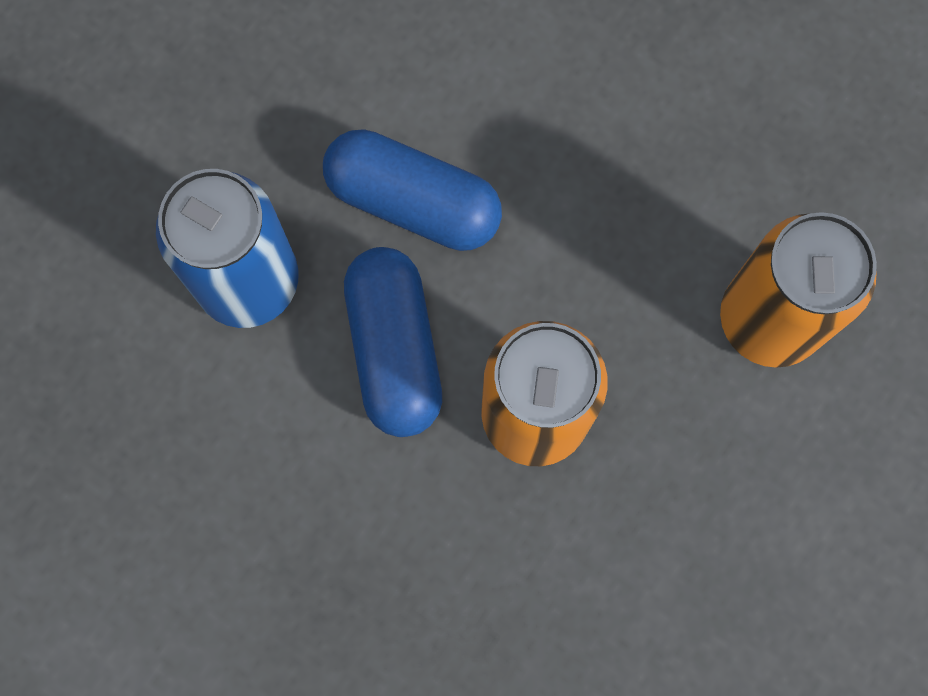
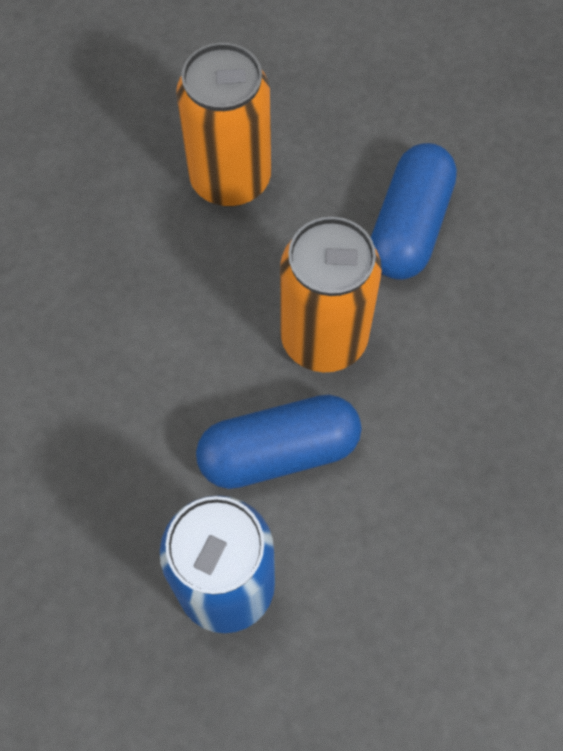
camera: 95 degrees left, 10 degrees down
(413, 202) = (145, 448): blue capsule -> blue capsule (409, 226)

